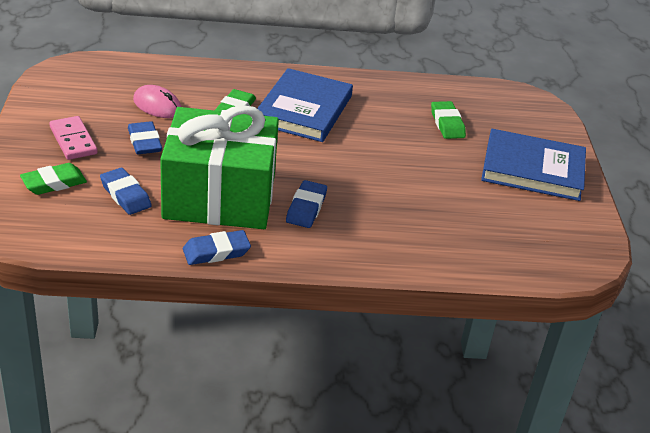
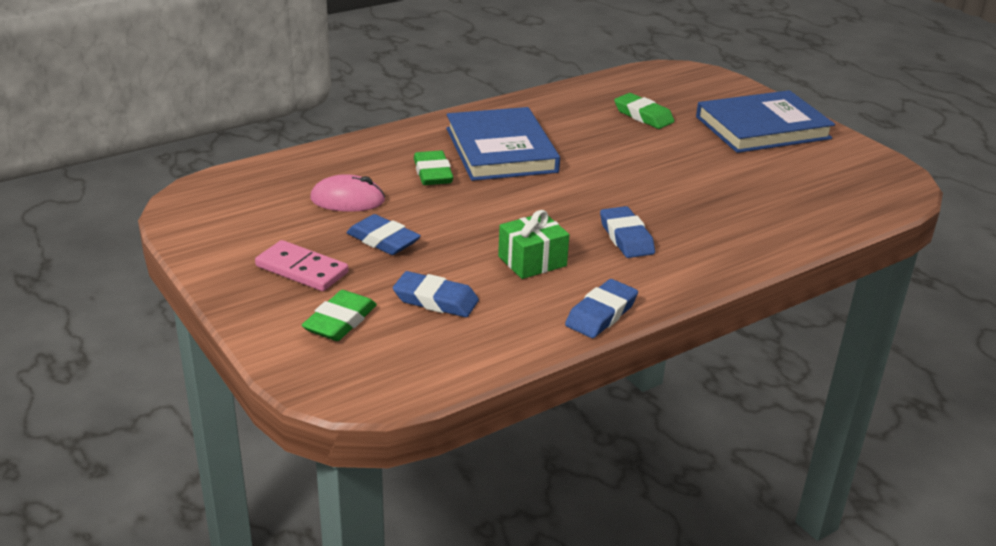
camera: 30 degrees left, 5 degrees down
(220, 196) = (532, 261): green gift -> green gift, size x0.41

